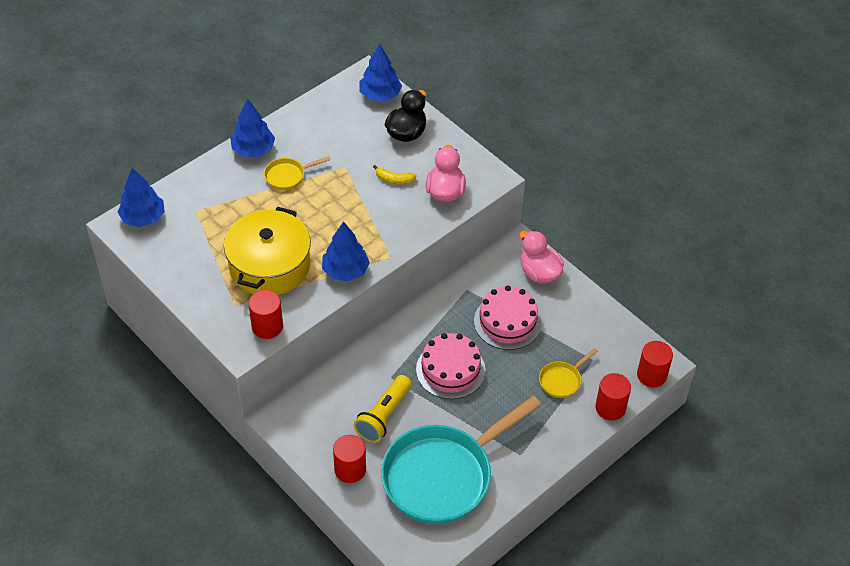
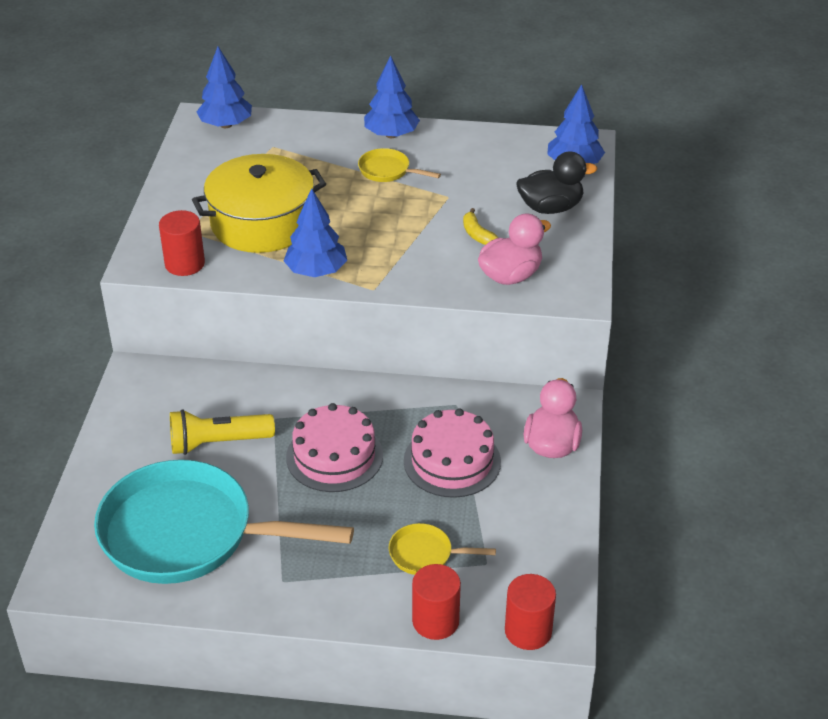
camera: 50 degrees right, 10 degrees down
(350, 469) = (124, 459): red cylinder -> none

